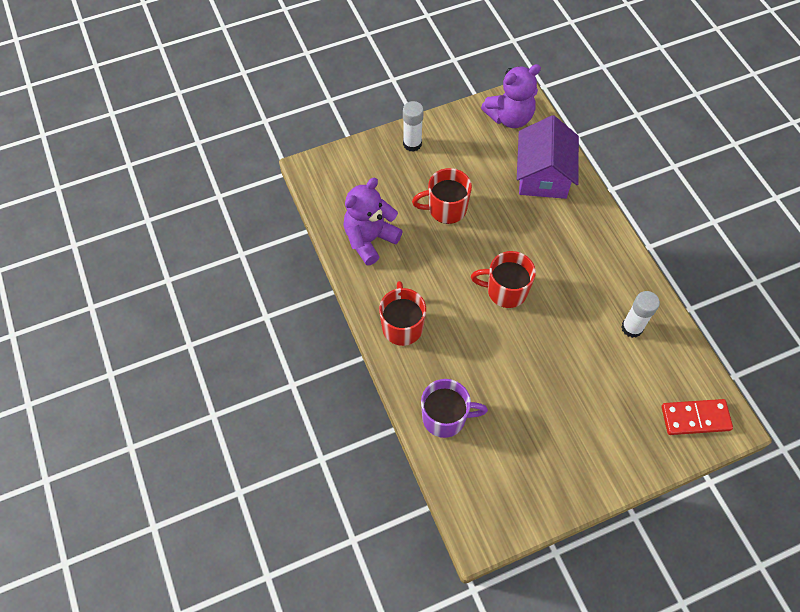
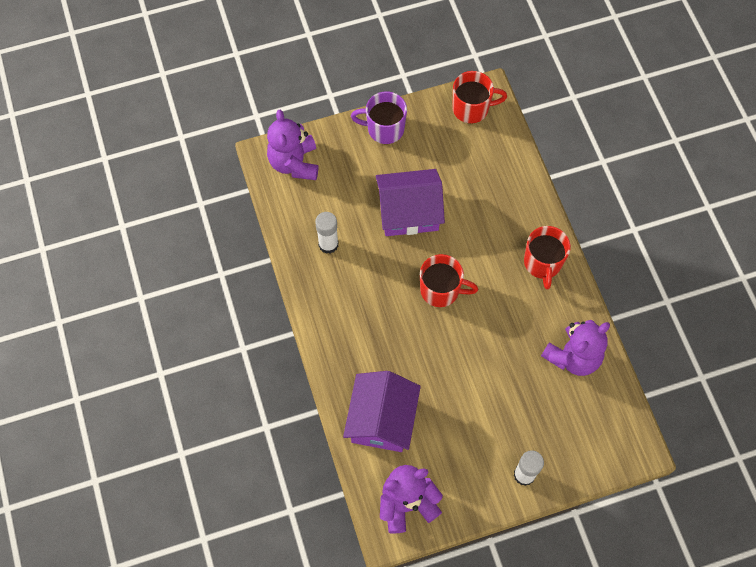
camera: 175 degrees left, 5 degrees up
(445, 417) = (508, 180): purple mug -> purple mug (384, 129)
(446, 209) = (492, 386): red mug -> red mug (472, 108)
(553, 370) = (409, 212): none -> purple house
(695, 418) = (294, 163): red domino -> purple teddy bear

